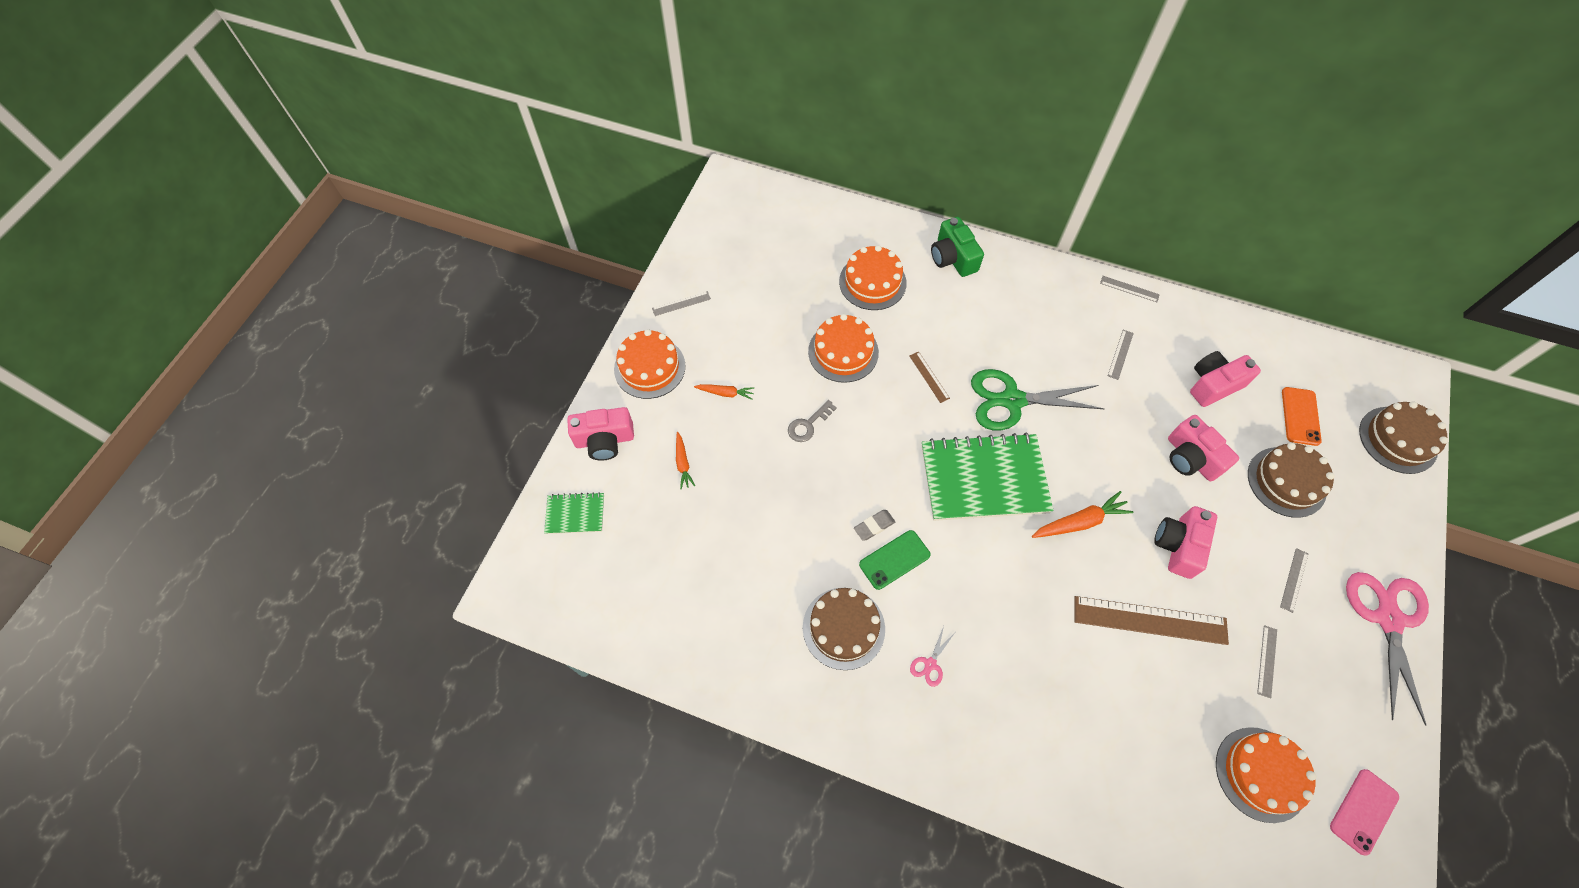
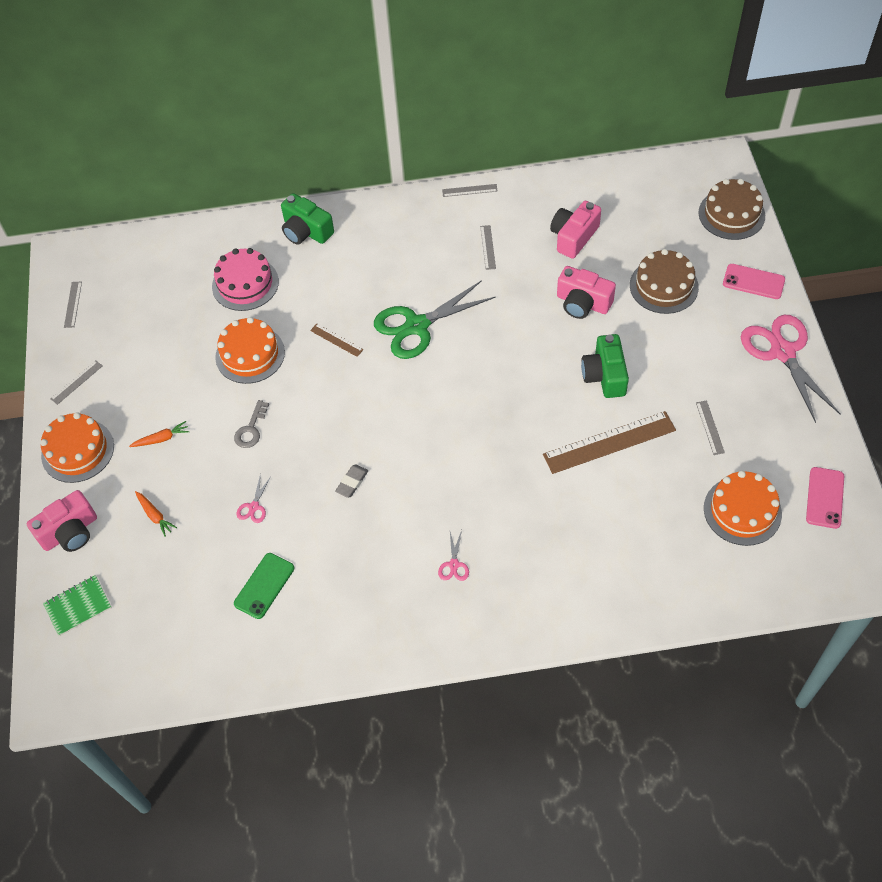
camera: 25 degrees left, 5 degrees down
(773, 502) = (254, 507): none -> pink scissors
(843, 628) = (368, 574): brown cake -> none
(872, 282) = (245, 284): orange cake -> pink cake
(894, 559) = (383, 500): green phone -> green phone (264, 586)
(984, 478) = (425, 400): green notebook -> none
(1080, 522) = (519, 395): orange carrot -> none
(1178, 546) = (605, 375): pink camera -> green camera
(1294, 580) = (702, 357): grey ruler -> grey ruler (73, 304)
(1300, 416) = (651, 230): orange phone -> none
(1389, 525) = (753, 282): none -> pink phone

